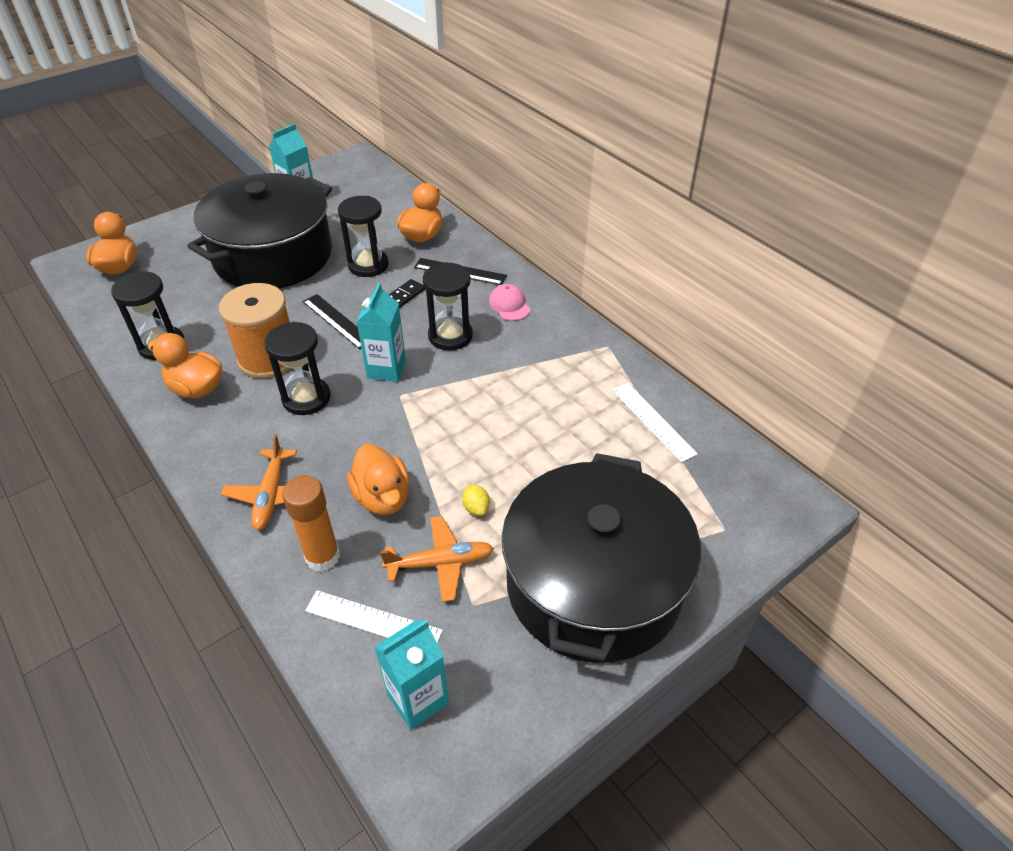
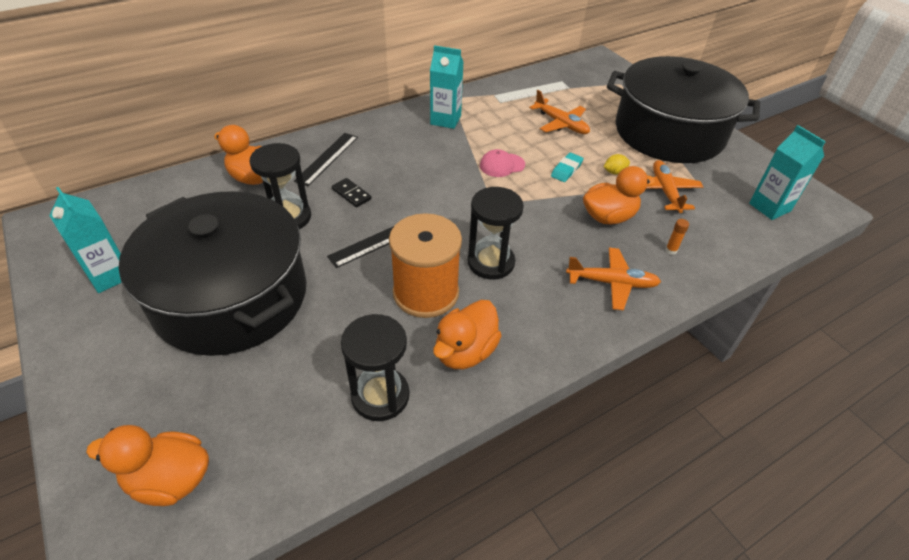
camera: 85 degrees left, 0 degrees up
(322, 557) = (671, 250): orange glue stick -> orange glue stick, size x0.43
(373, 621) = (719, 225): white ruler -> none
(386, 369) = (458, 210): turquoise carton -> turquoise carton (445, 120)
(450, 336) = (420, 171): black hourglass -> none
(473, 458) = (566, 170): none -> turquoise eraser
(509, 305) = (387, 136): pink cap -> pink cap (502, 165)
(579, 453) = (561, 123): none -> orange plane

